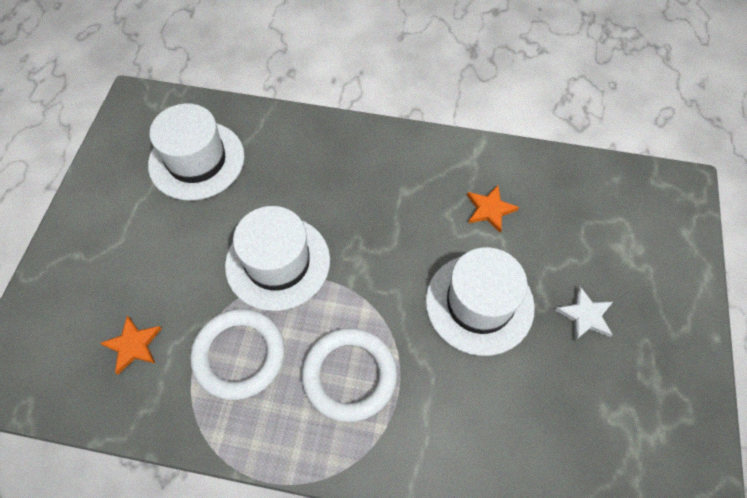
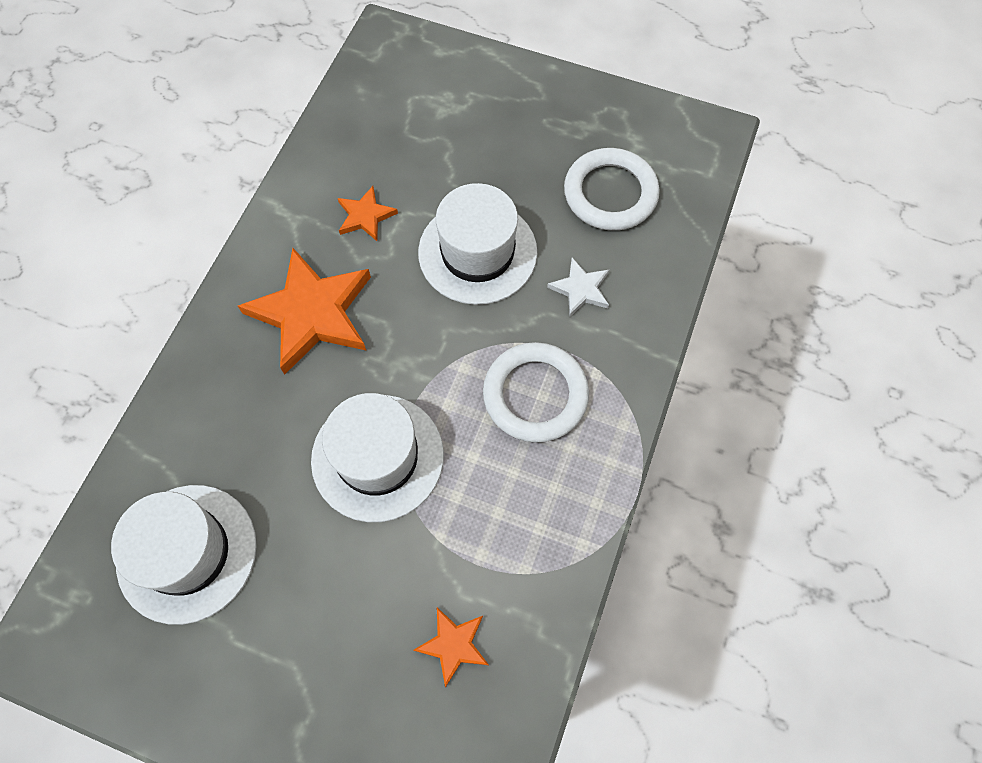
camera: 80 degrees left, 5 degrees up
(239, 355) = (490, 513): white ring -> white ring (610, 193)
(391, 191) = (312, 313): none -> orange star
(585, 315) = (510, 162): white star -> white star (580, 289)

